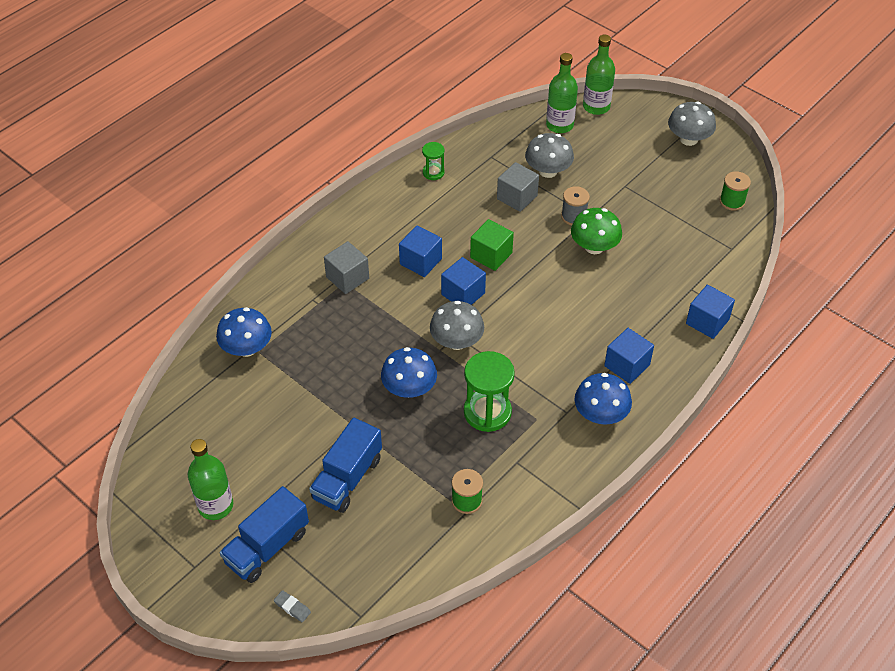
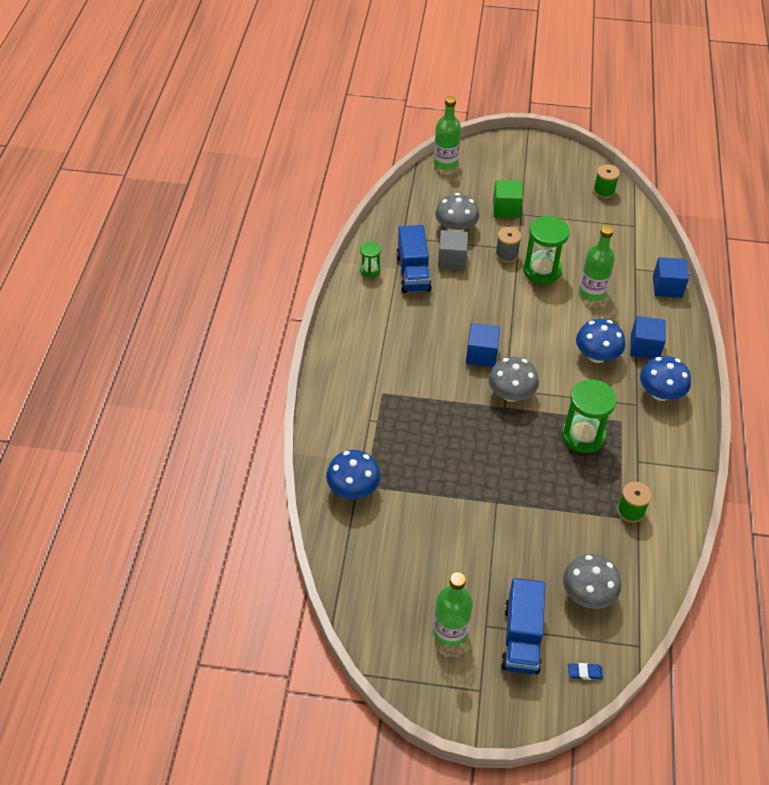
camera: 35 degrees left, 0 degrees up
(292, 607) = (584, 672): grey eraser -> blue eraser
(347, 278) = (381, 388): grey cube -> none
(347, 478) = (530, 546): blue truck -> blue truck (413, 273)
(409, 388) = (510, 449): blue mushroom -> blue mushroom (596, 355)
(420, 261) = (426, 345): blue cube -> none
(491, 255) = (474, 314): green cube -> green cube (506, 209)
(559, 125) = (431, 189): green bottle -> green bottle (592, 292)
(594, 247) = (542, 270): green mushroom -> green hourglass
(688, 139) = (533, 158): grey mushroom -> grey mushroom (587, 594)

